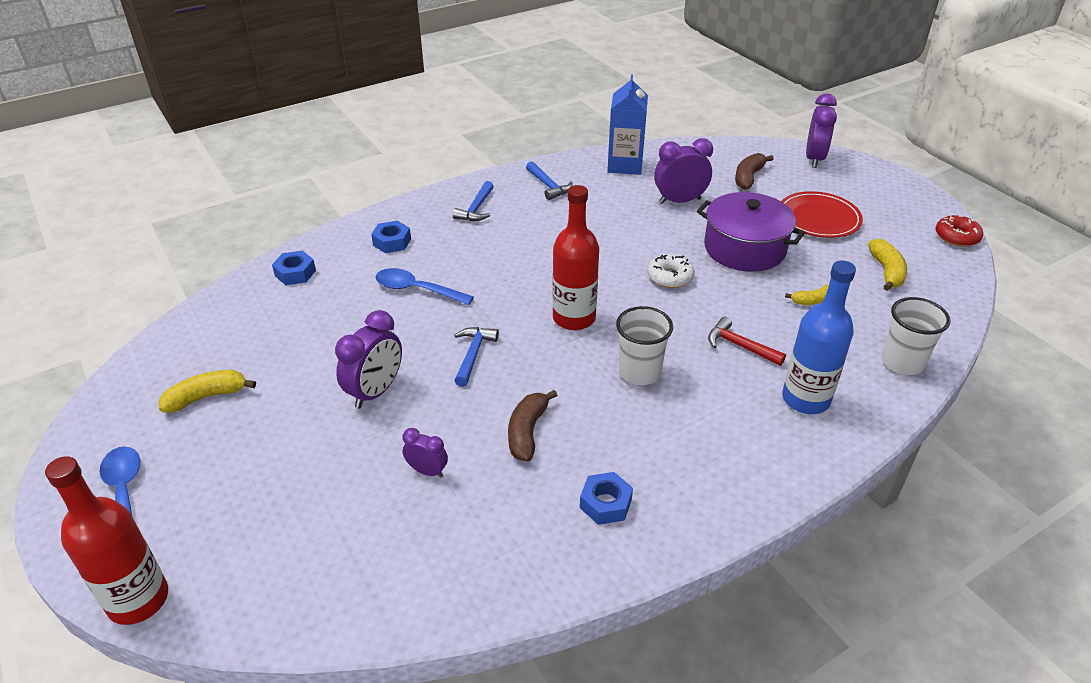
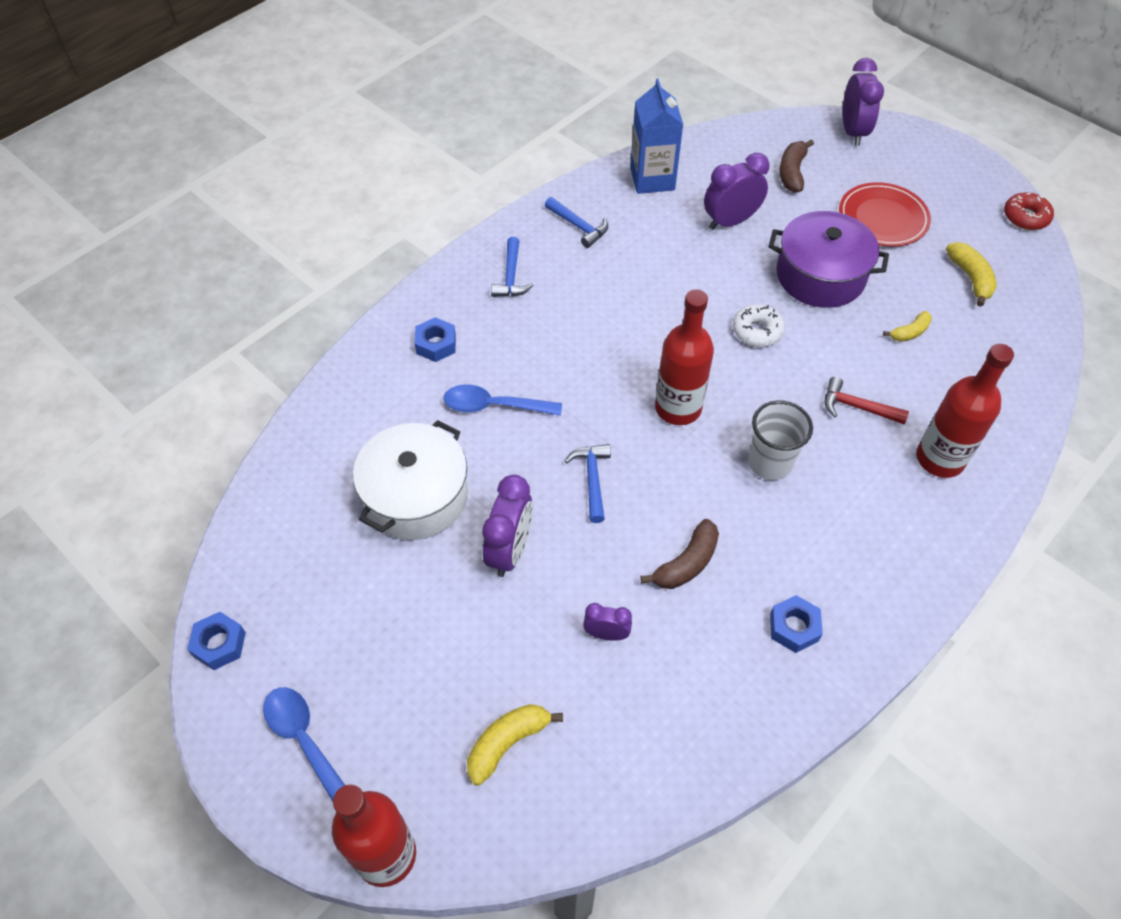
camera: 15 degrees left, 15 degrees up
(206, 397) = (329, 600): yellow banana -> yellow banana (507, 743)
(295, 273) = (345, 412): blue nut -> blue nut (219, 644)
(318, 338) = (416, 496): none -> white pot
(527, 432) = (686, 563): brown banana -> brown banana turned 135 degrees counterclockwise
(805, 399) = (940, 459): blue bottle -> red bottle
(902, 362) = (1016, 393): white cup -> none

